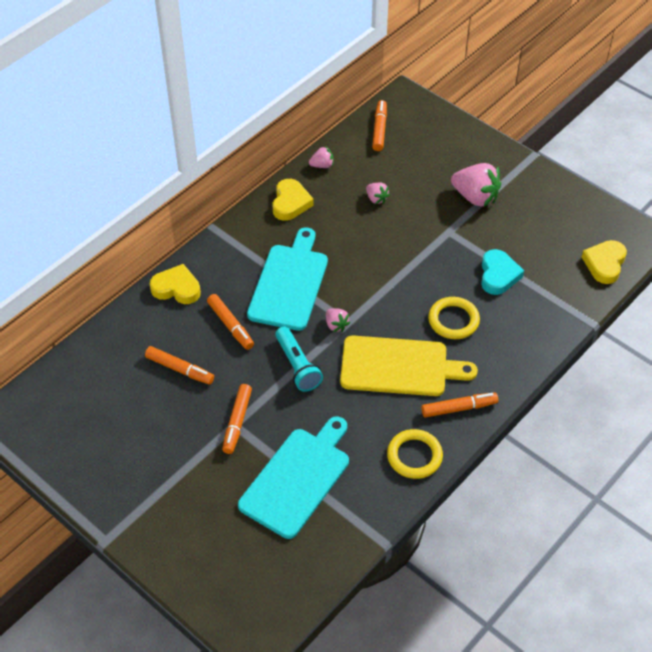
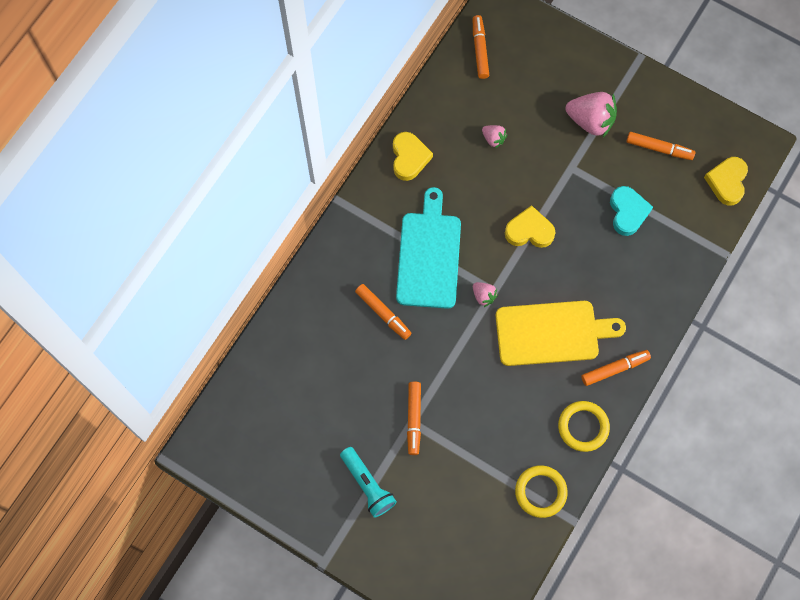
camera: 10 degrees left, 20 degrees up
(176, 288) = (321, 279): yellow heart -> yellow heart (529, 231)
(180, 369) = (346, 371): orange marker -> orange marker (659, 148)
(297, 366) = (456, 348): turquoise flashlight -> turquoise flashlight (367, 485)
(297, 478) = (482, 469): turquoise cutting board -> none
(322, 165) = (431, 105): pink strawberry -> none
(453, 320) = (593, 272): yellow ring -> yellow ring (540, 492)

